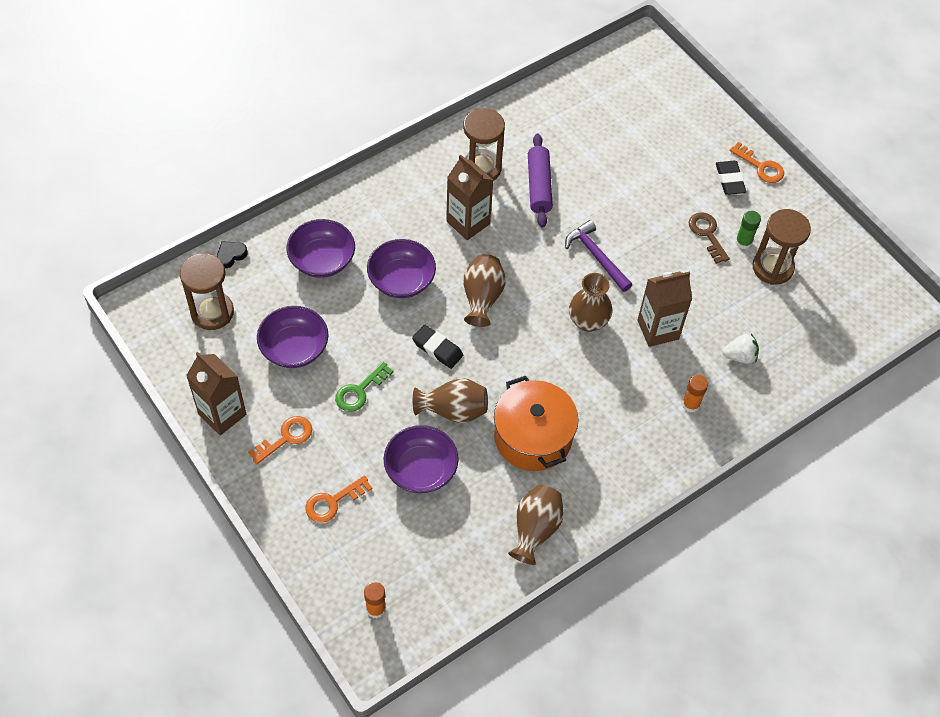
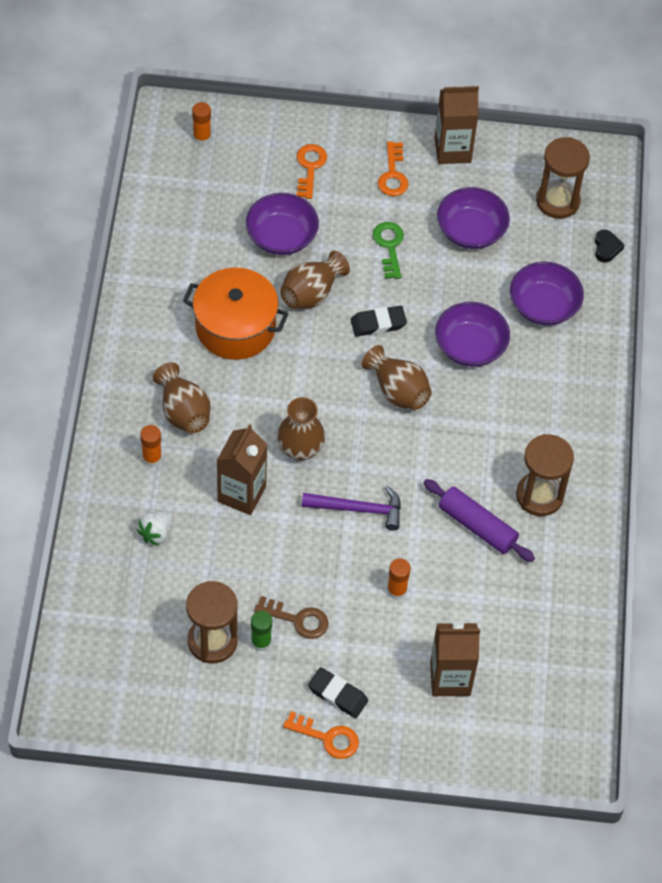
camera: 130 degrees right, 0 degrees up
(468, 222) = (487, 439): brown carton -> brown carton (450, 678)
(535, 529) = (160, 271): brown vase -> brown vase (183, 411)
(629, 197) = (397, 590): none -> orange glue stick
(760, 166) = (327, 737): orange key -> orange key turned 150 degrees counterclockwise

